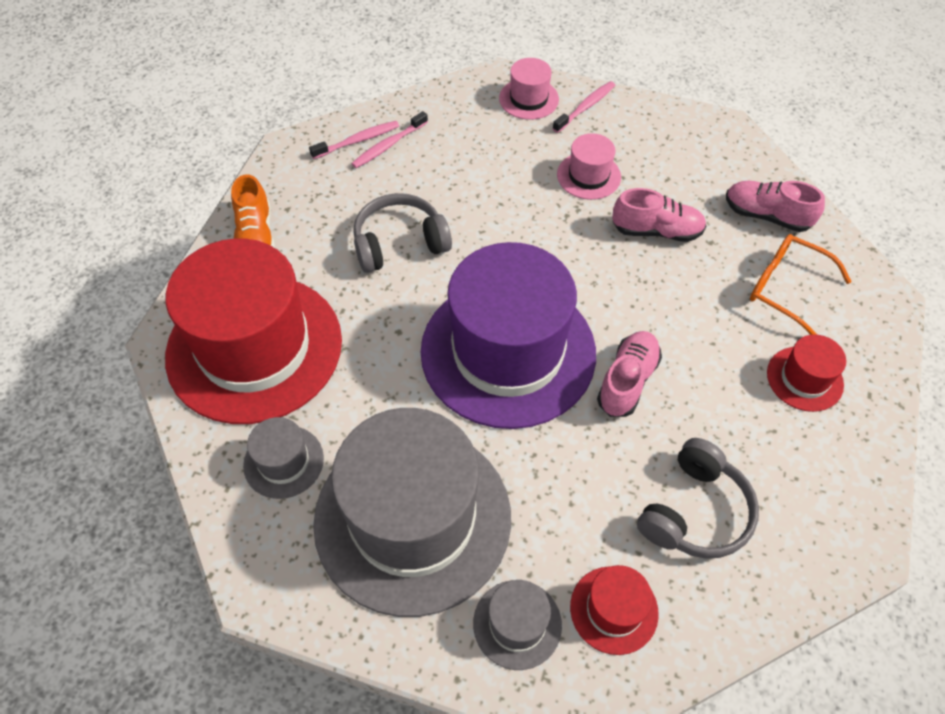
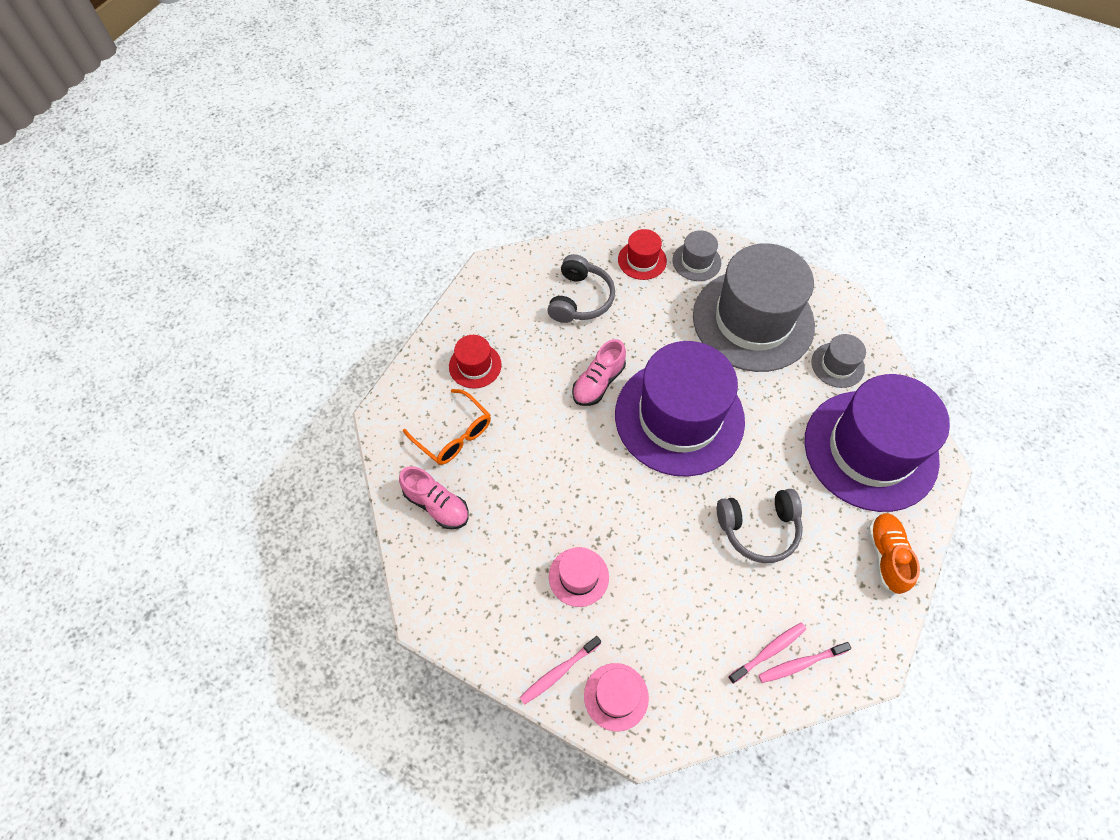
camera: 170 degrees left, 5 degrees up
(254, 348) = (870, 450): red hat -> purple hat
(656, 231) = (536, 505): pink shoe -> none
(695, 512) = (580, 299): grey headphones -> grey headphones turned 150 degrees clockwise

